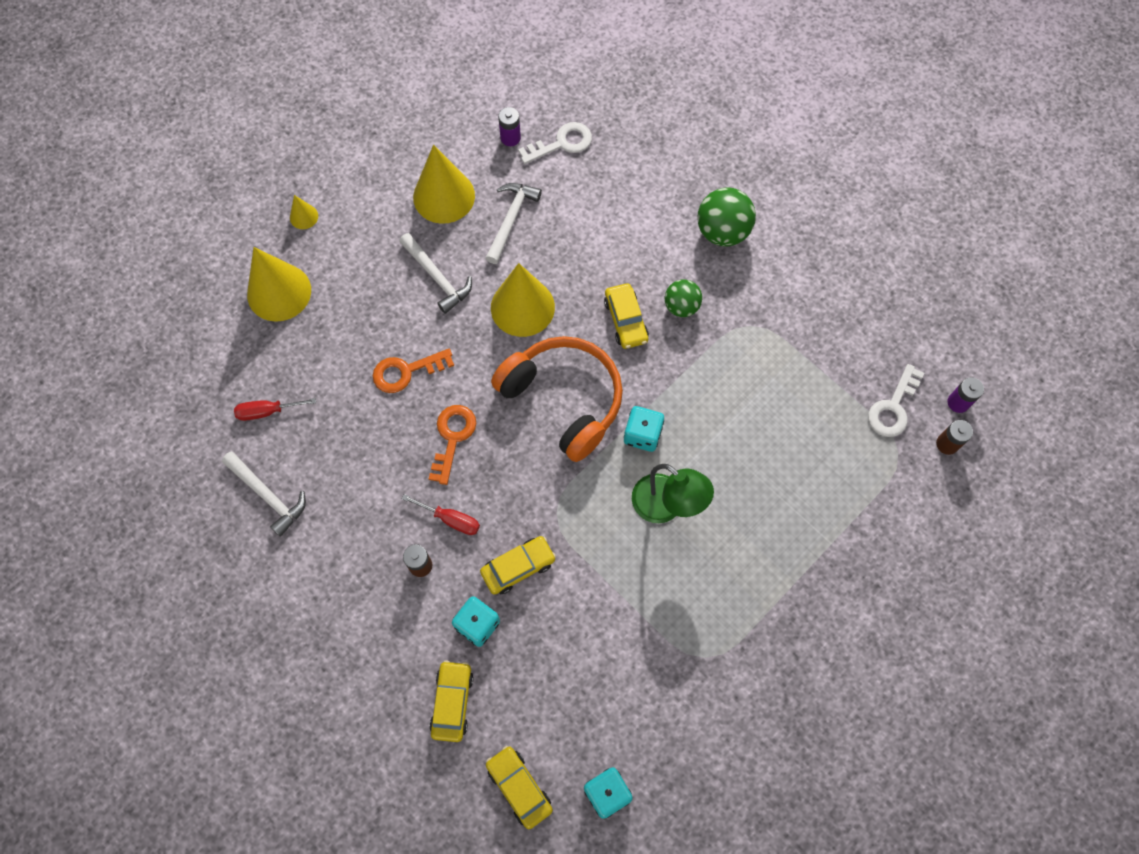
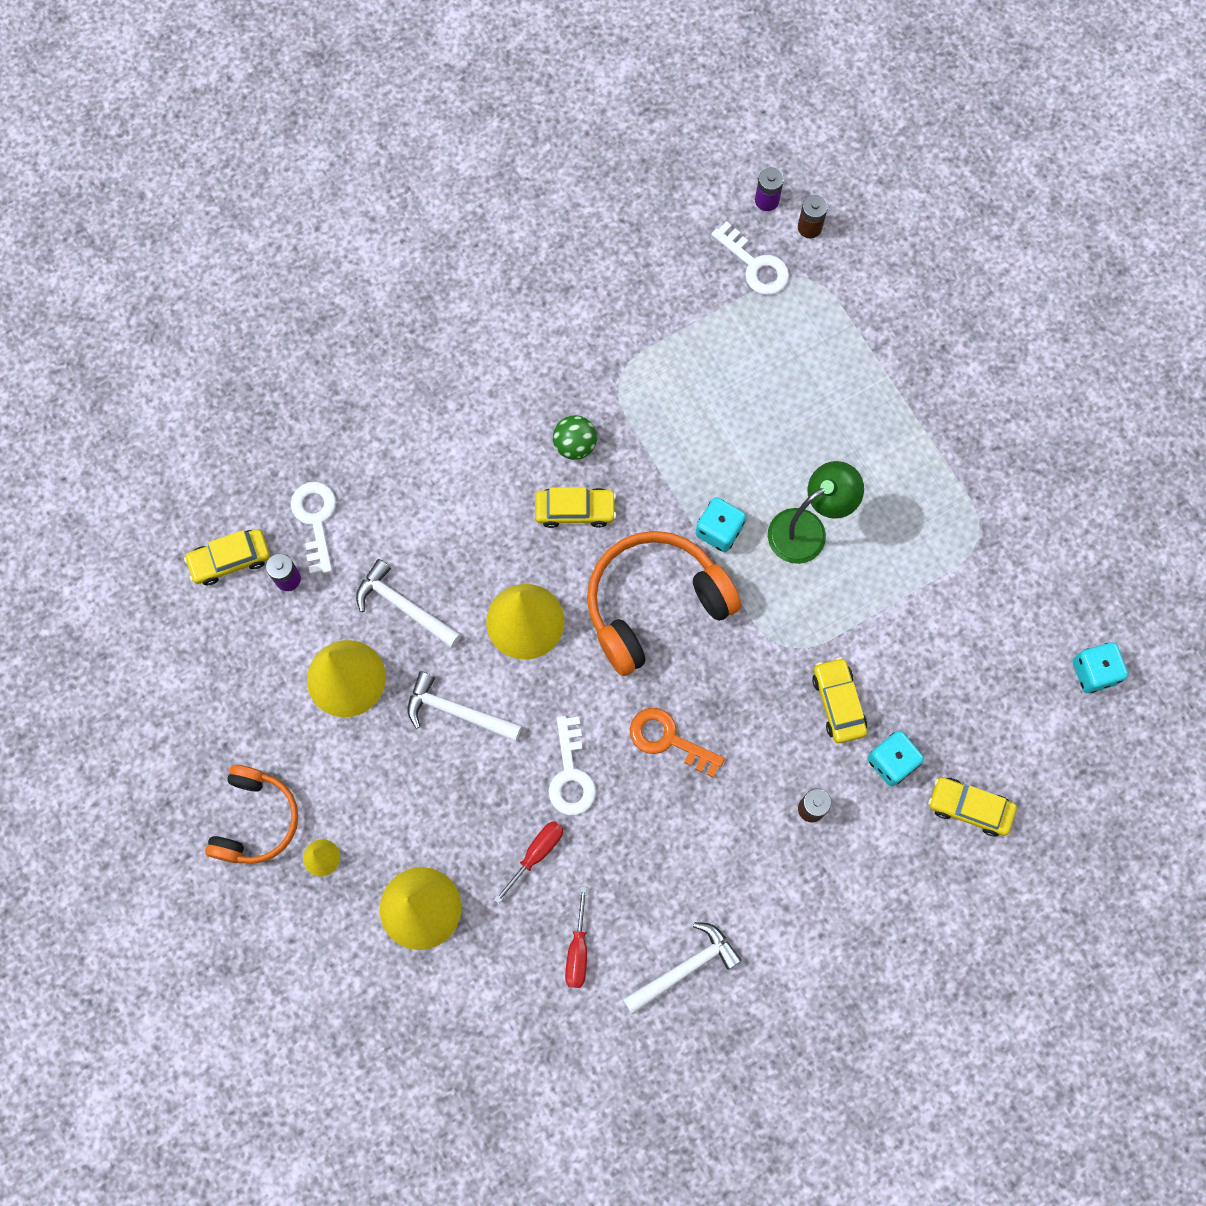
camera: 75 degrees left, 5 degrees up
(322, 167) = (255, 820): none -> orange headphones
(406, 371) = (571, 774): orange key -> white key
(437, 277) = (457, 711): white hammer -> white hammer turned 135 degrees counterclockwise
(451, 519) = (766, 763): red screwdriver -> red screwdriver (536, 854)
(519, 787) = (1071, 758): yellow car -> yellow car (230, 560)
(722, 231) = (493, 372): green ball -> none

